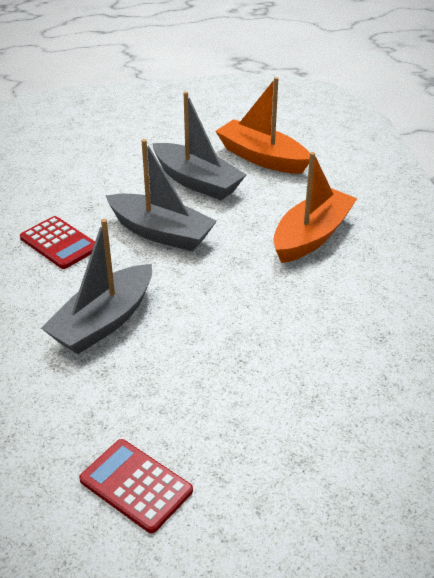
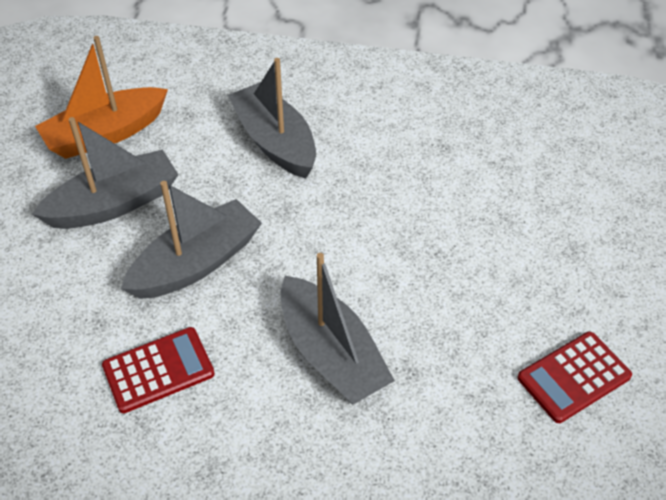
camera: 70 degrees left, 10 degrees up
(311, 236) = (275, 142): orange boat -> grey boat

